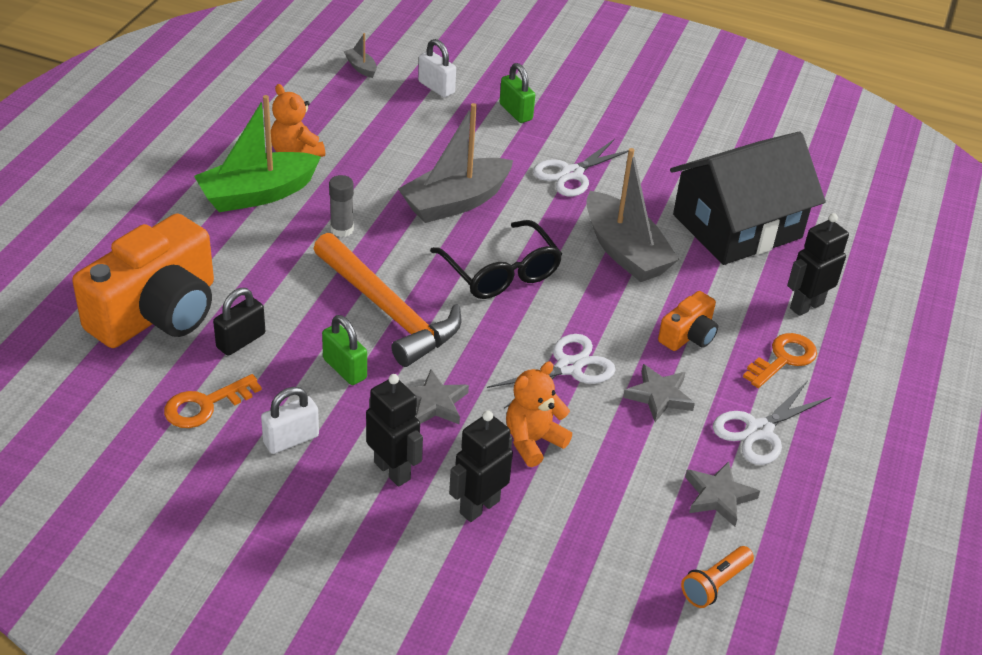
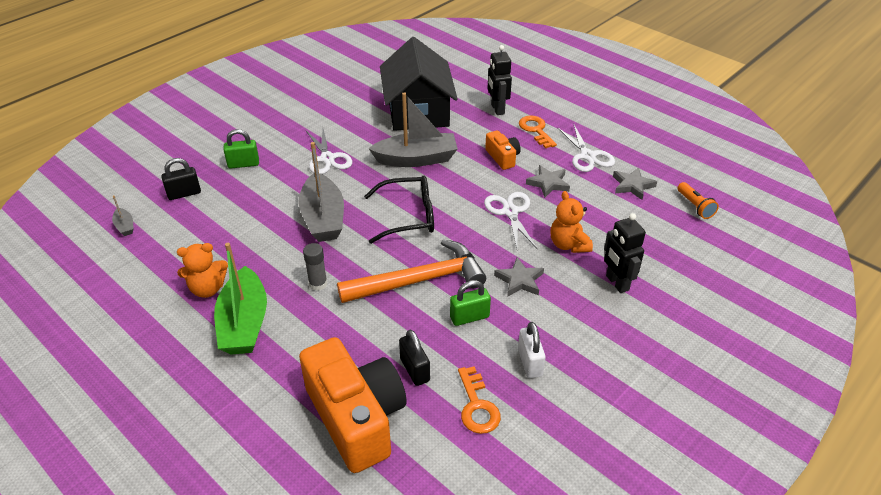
camera: 65 degrees left, 0 degrees up
(361, 67) = (125, 226): grey boat -> grey boat turned 105 degrees counterclockwise
(392, 470) = (575, 316): black robot -> none
(436, 87) = (184, 193): white padlock -> black padlock

